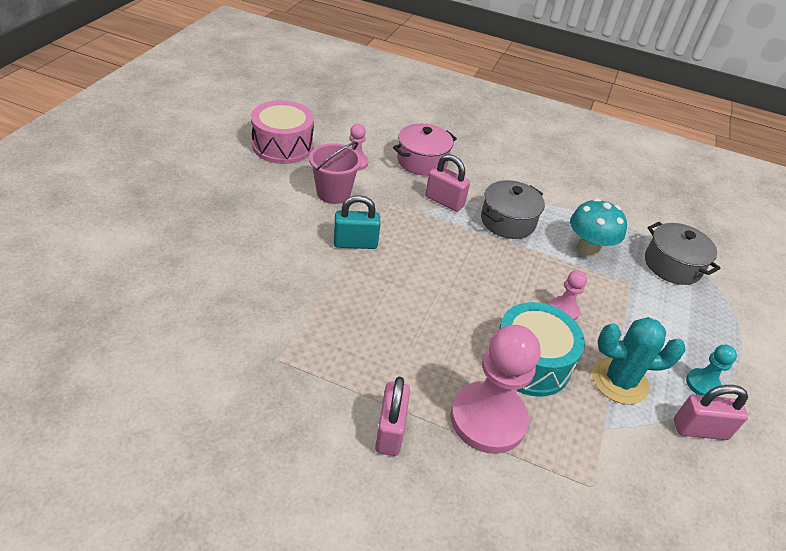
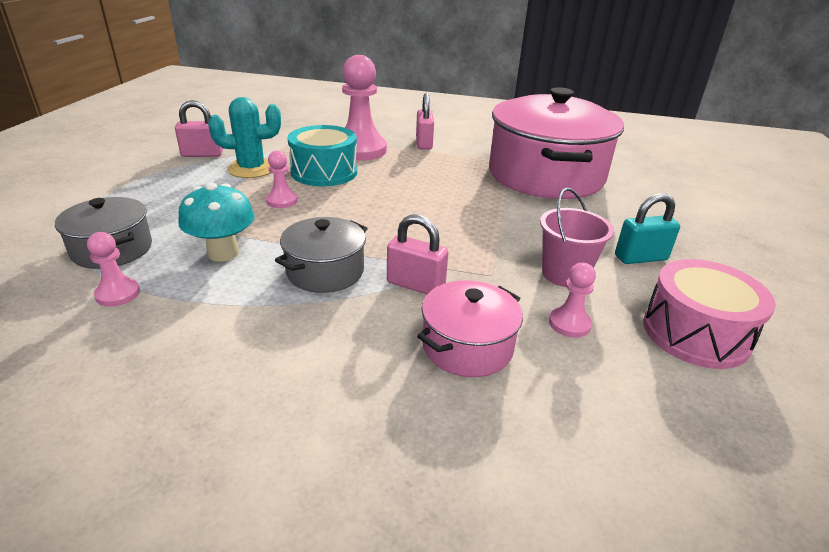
camera: 175 degrees right, 10 degrees down
(256, 319) = (545, 175): none -> pink pot
(355, 243) = (503, 228): turquoise padlock -> turquoise padlock (640, 258)
(637, 224) = (118, 294): none -> pink pawn
(702, 384) = (176, 172): turquoise pawn -> none

